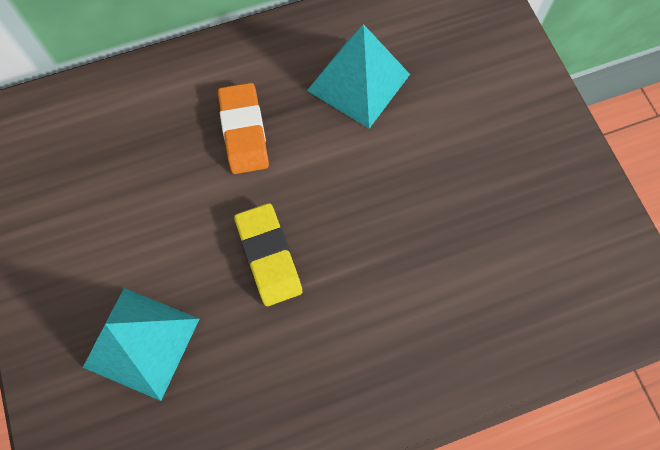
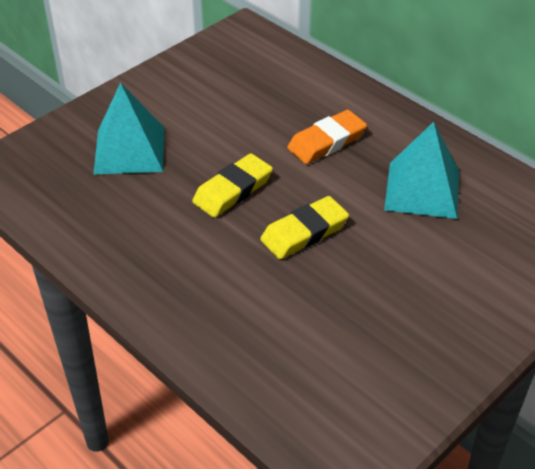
camera: 65 degrees right, 25 degrees down
(364, 214) = (304, 232): none -> yellow eraser

